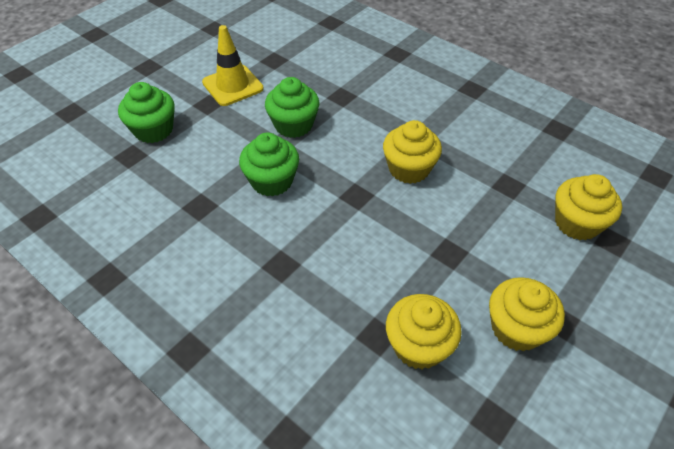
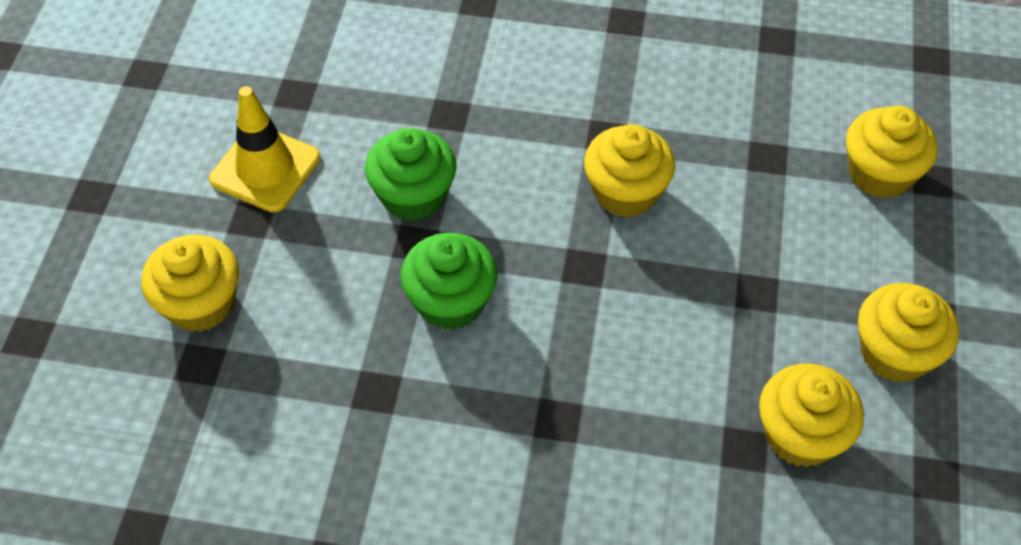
camera: 30 degrees left, 5 degrees up
(153, 130) = (200, 303): green cupcake -> yellow cupcake

